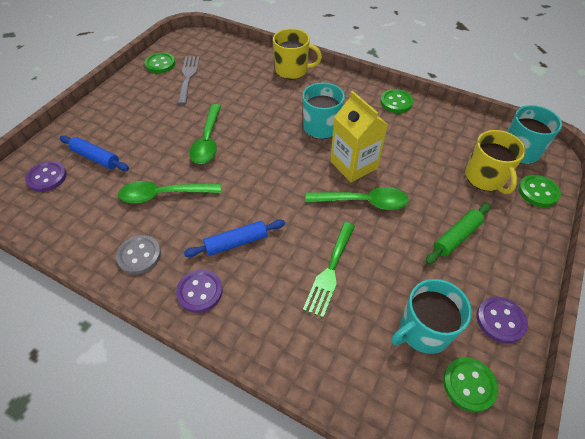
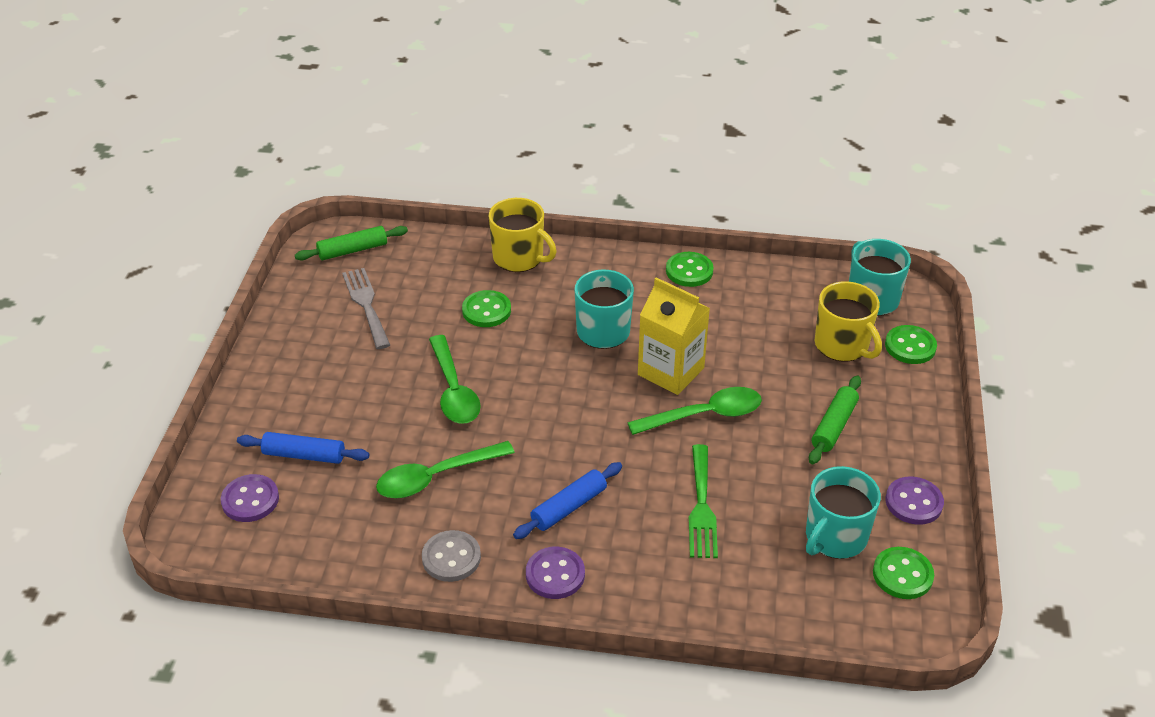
camera: 20 degrees left, 10 degrees down
(160, 64) = (308, 294): green button -> green button (486, 310)
(199, 45) = (353, 250): none -> green rolling pin
(292, 70) = (519, 258): yellow mug -> yellow mug turned 45 degrees clockwise

